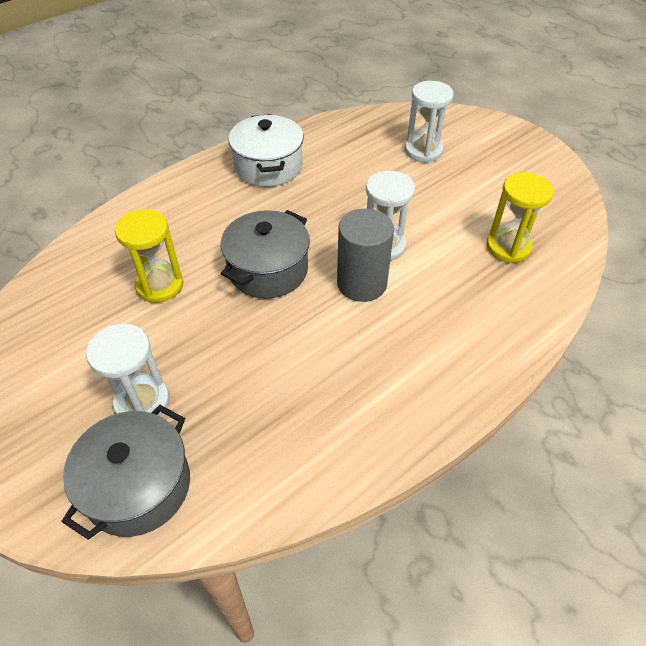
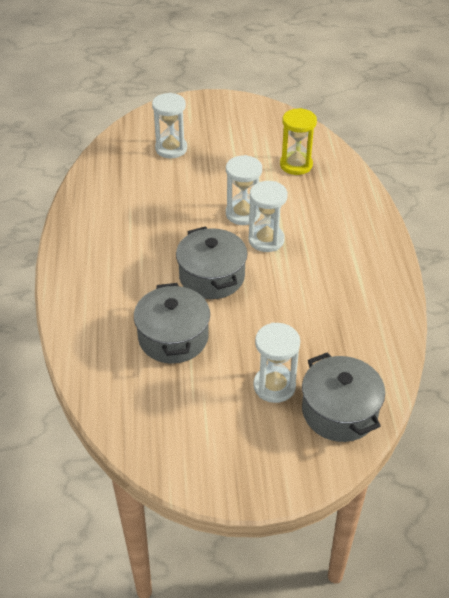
camera: 55 degrees left, 5 degrees down
(160, 285) = (173, 337): yellow hourglass -> grey pot
(268, 166) = (102, 228): white pot -> none
(362, 283) = (266, 240): grey cylinder -> white hourglass

